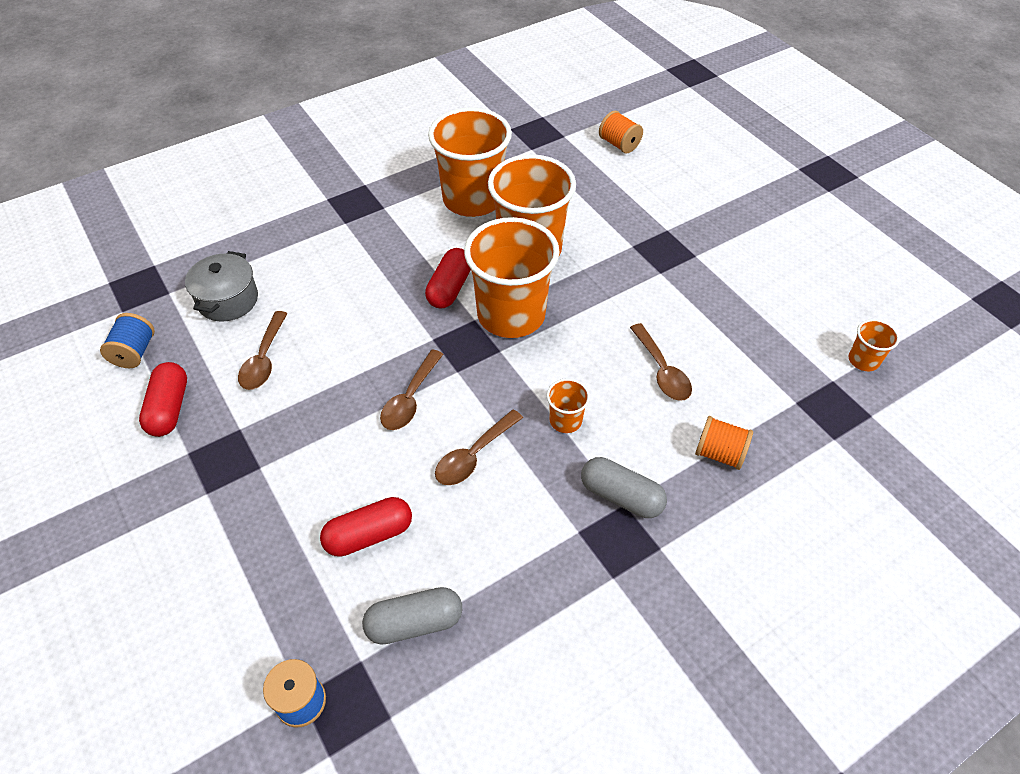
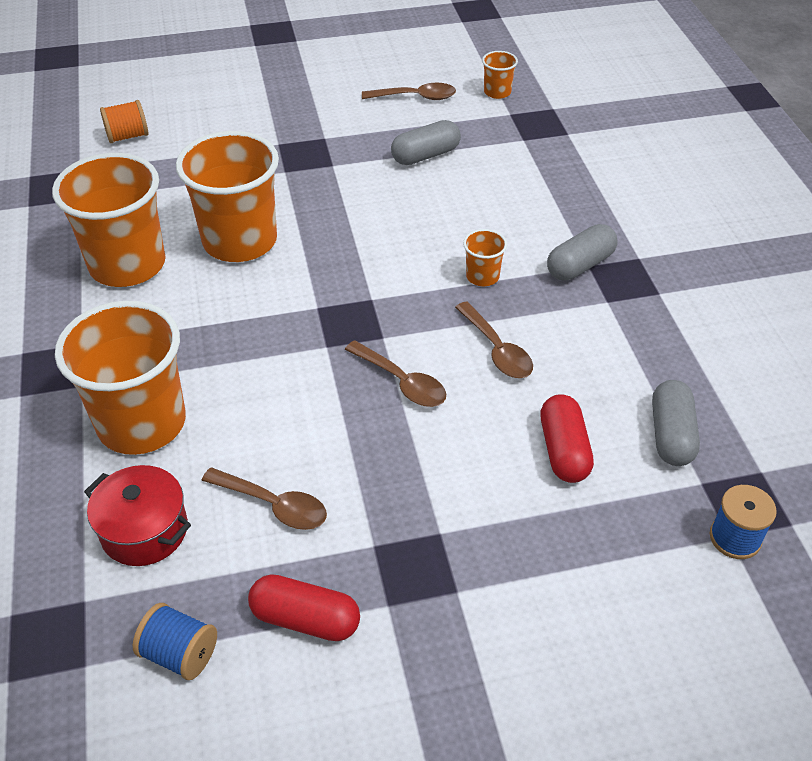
camera: 70 degrees left, 5 degrees down
(228, 300) = (144, 530): grey pot -> red pot
(449, 288) = (259, 316): red capsule -> none
(511, 315) = (327, 278): orange cup -> orange cup (142, 423)
(662, 371) = (453, 200): brown spoon -> brown spoon (416, 97)
(717, 332) = (425, 155): none -> grey capsule
(719, 453) = (557, 196): orange spool -> none

